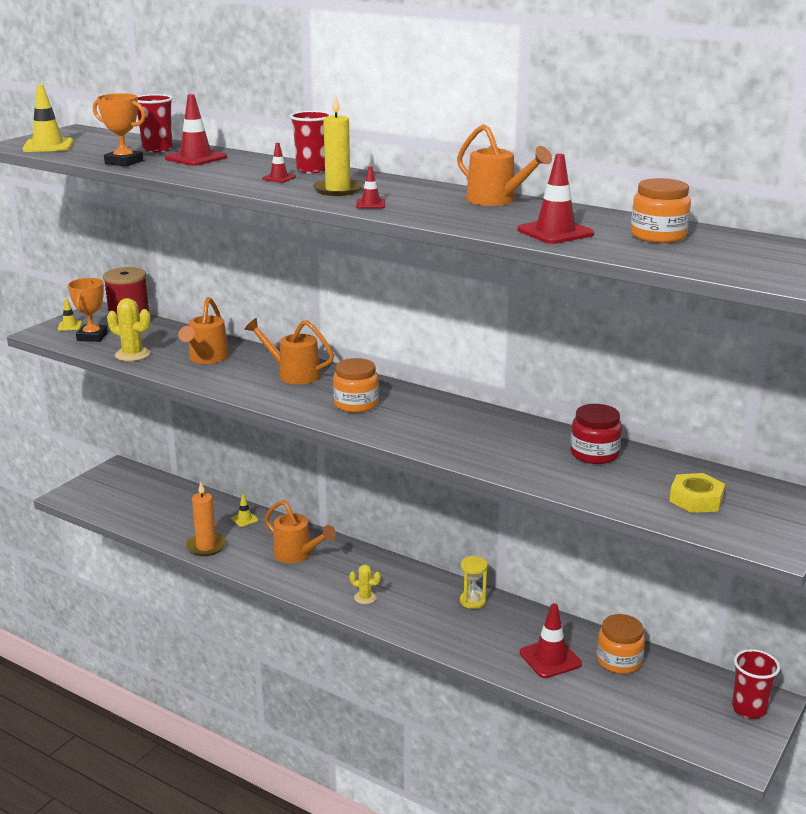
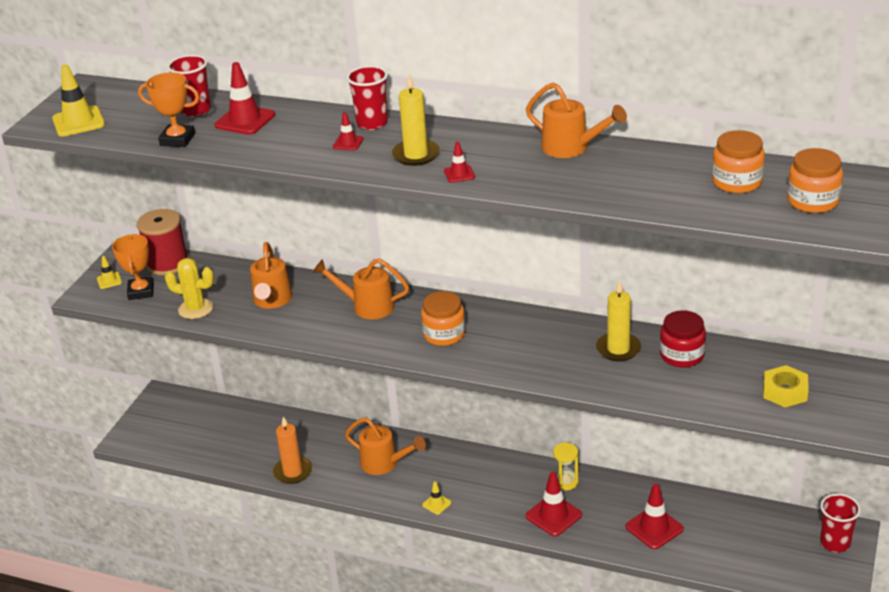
camera: 10 degrees left, 10 degrees up
(244, 519) = (316, 433): yellow traffic cone -> yellow traffic cone (436, 504)
(365, 597) = (466, 498): yellow cactus -> none
(528, 440) = (618, 349): none -> yellow candle
(555, 232) = (646, 191): red traffic cone -> red traffic cone (553, 515)
(619, 661) = (714, 518): orange jar -> orange jar (812, 201)

